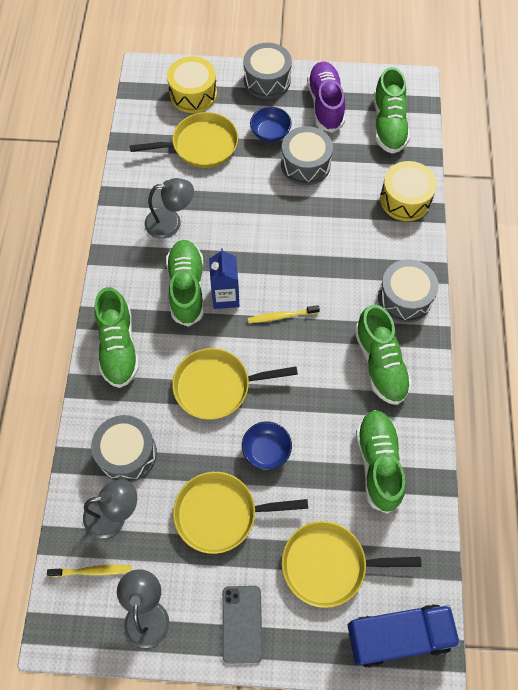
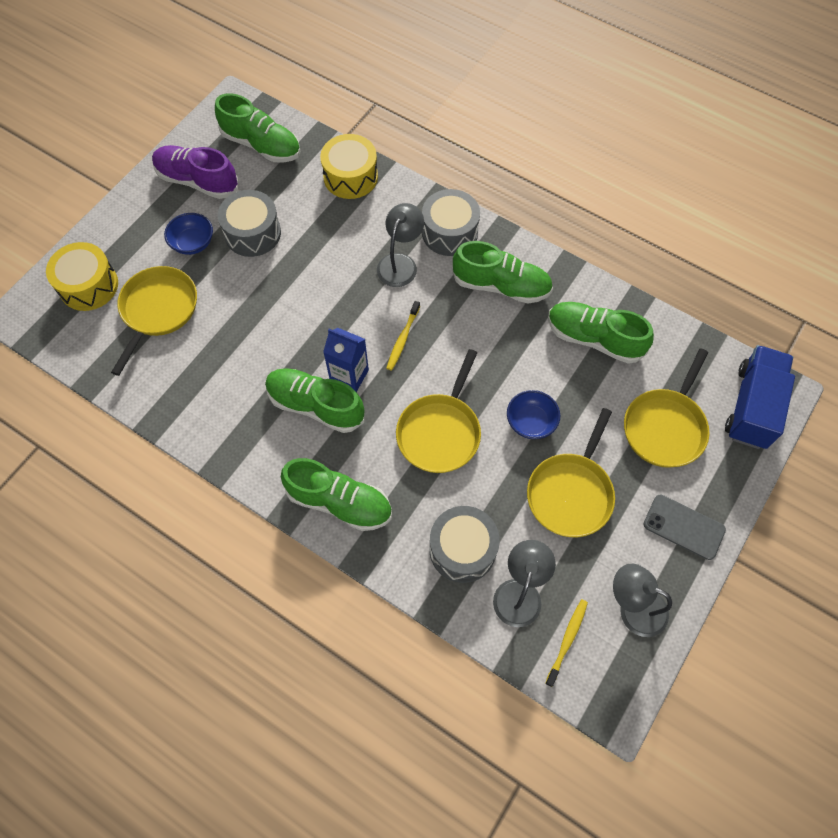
camera: 60 degrees left, 0 degrees up
(171, 222) = (229, 383): grey lamp -> grey lamp (400, 263)
(267, 80) = (128, 213): grey drum -> none

